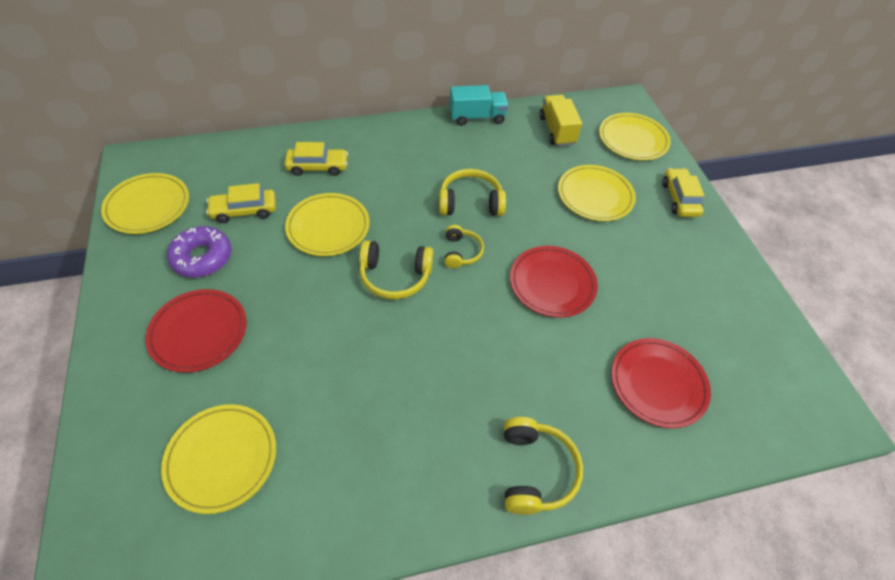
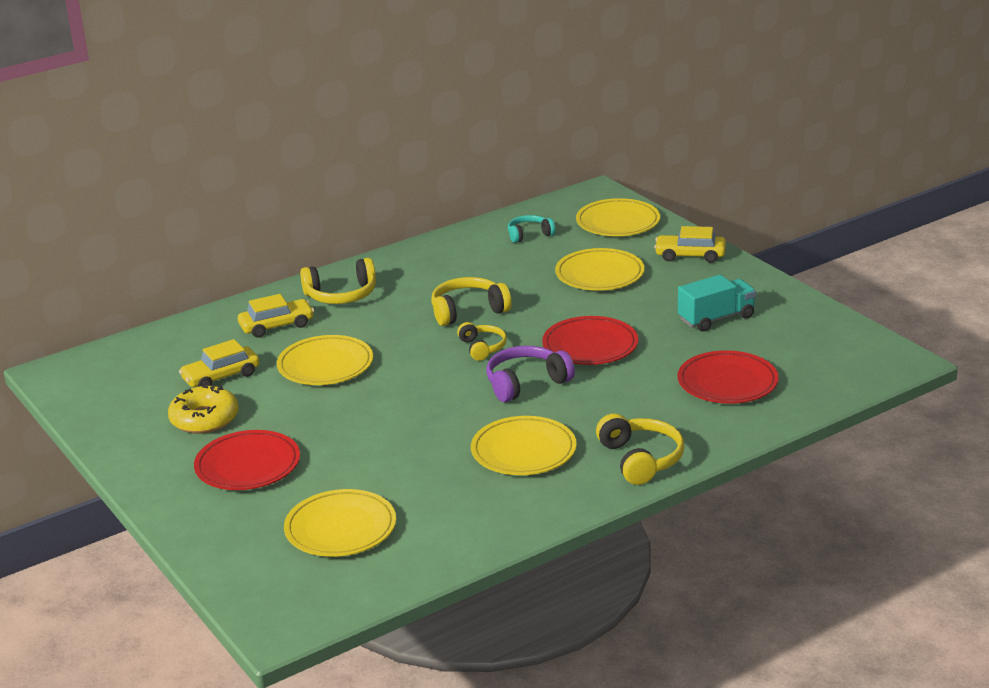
camera: 15 degrees left, 25 degrees down
(148, 206) = (107, 400): yellow plate -> yellow plate (523, 451)
(202, 257) = (204, 419): purple donut -> yellow donut
(395, 276) = (424, 381): yellow headphones -> yellow headphones (341, 295)
(477, 117) = (431, 245): turquoise truck -> turquoise truck (716, 318)
(477, 313) = (526, 383): none -> purple headphones
(557, 130) = (529, 235): yellow truck -> turquoise headphones
(679, 199) = (690, 255): yellow car -> yellow car turned 60 degrees counterclockwise

